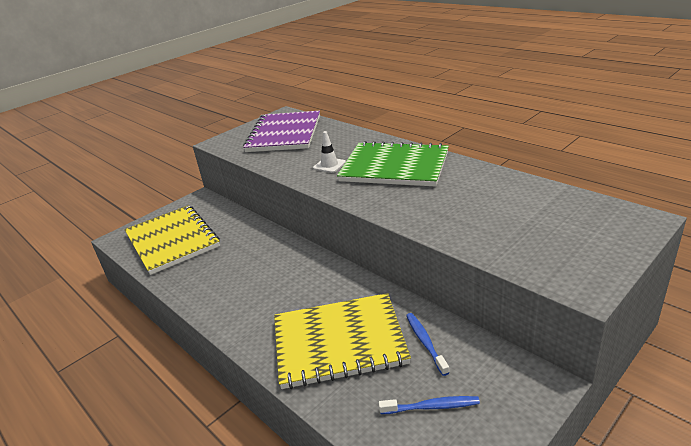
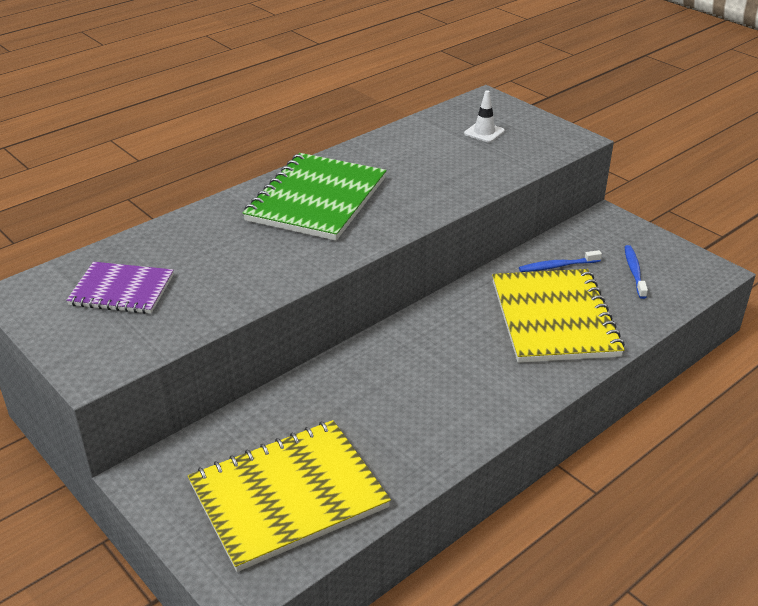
camera: 90 degrees left, 5 degrees up
(284, 134) = (122, 290): purple notebook -> purple notebook, size x0.59
(329, 165) = (280, 248): white traffic cone -> white traffic cone (484, 132)

